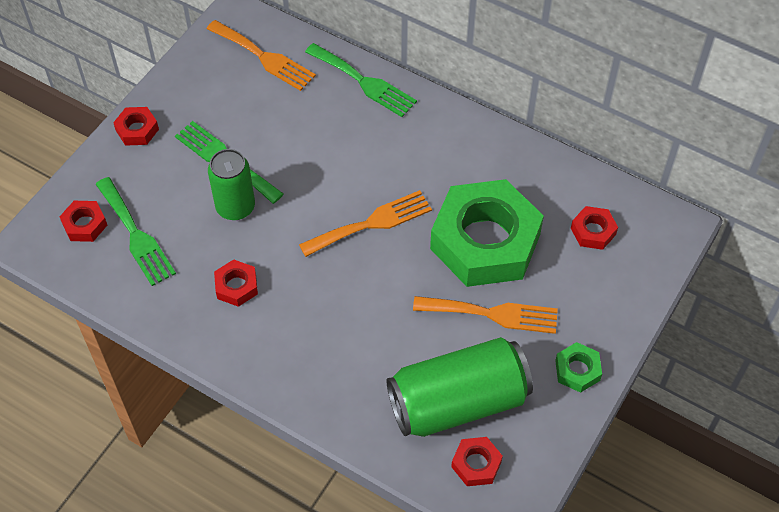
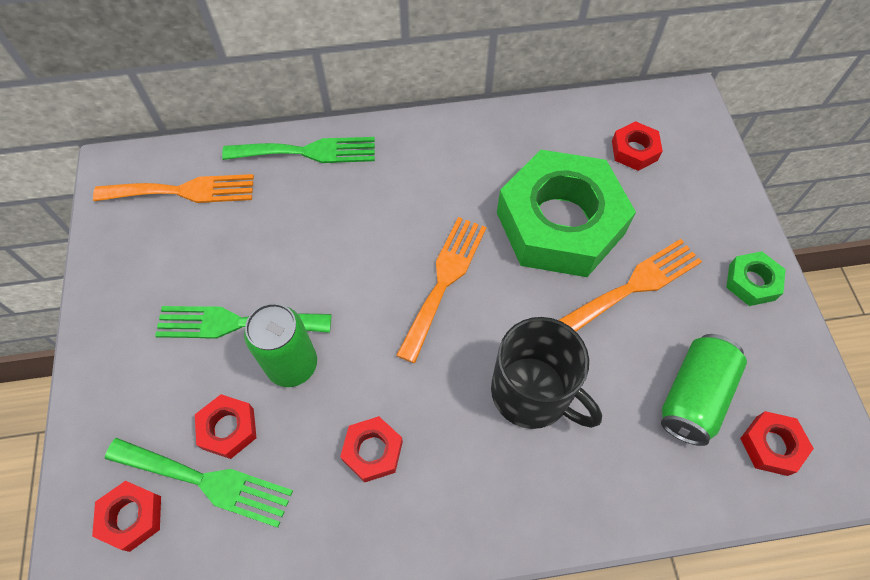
camera: 40 degrees left, 5 degrees up
(137, 130) = (104, 359): red nut -> red nut (228, 428)
(359, 325) = (532, 393): none -> black mug
(458, 402) = (693, 396): green can -> green can, size x0.63

